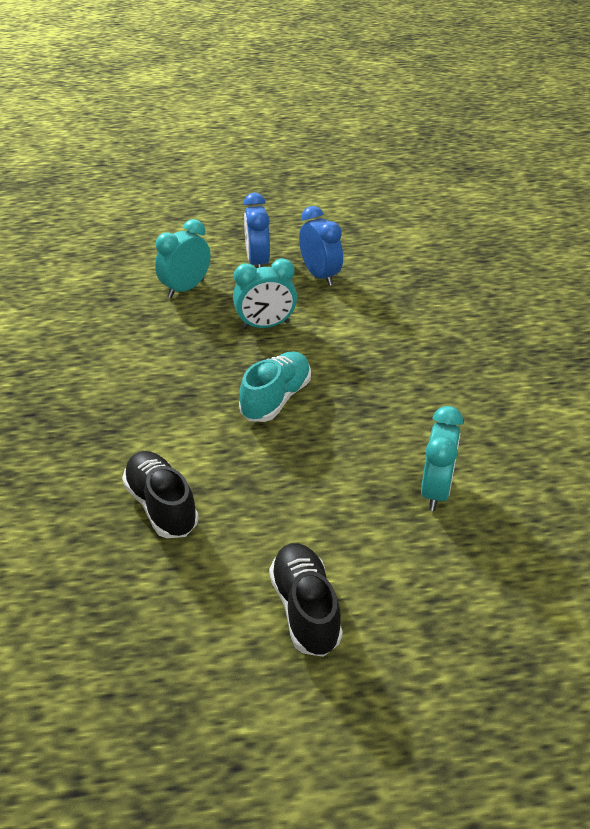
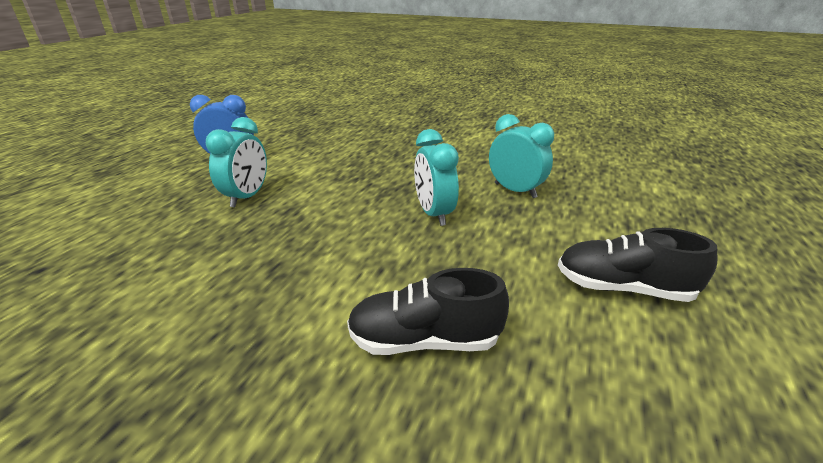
camera: 60 degrees left, 10 degrees down
(185, 288) = (121, 219): turquoise clock -> turquoise clock (434, 214)
(257, 262) = (163, 176): blue clock -> none
(276, 399) = (345, 220): turquoise shoe -> none

